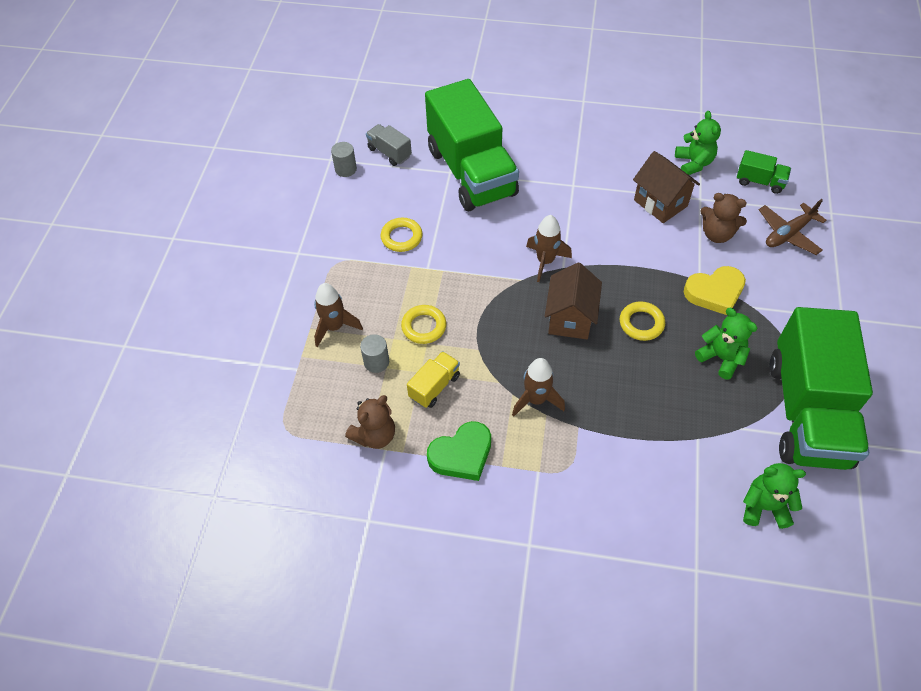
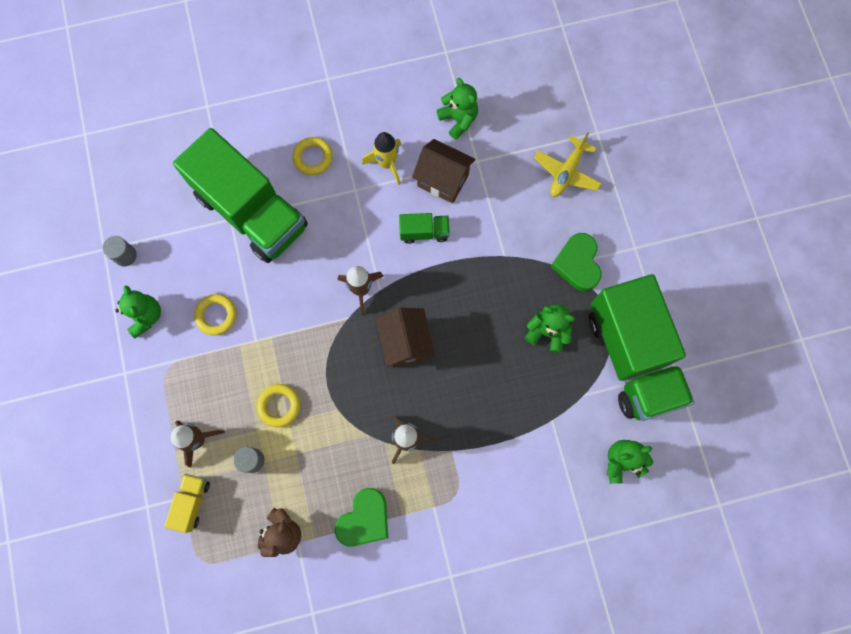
camera: 25 degrees left, 20 degrees up
(339, 217) = (145, 316): none -> green teddy bear
(389, 153) = (160, 218): grey truck -> none
(434, 386) = (314, 463): yellow truck -> yellow truck (192, 502)
(611, 175) = (387, 163): none -> yellow rocket
(641, 323) = (469, 323): yellow ring -> yellow ring (313, 158)
(715, 292) = (522, 264): yellow heart -> none
(717, 234) = (504, 197): brown teddy bear -> none
(759, 181) = (525, 119): green truck -> green truck (424, 232)
(774, 311) = (577, 264): none -> green heart
(788, 234) = (566, 172): brown plane -> yellow plane

